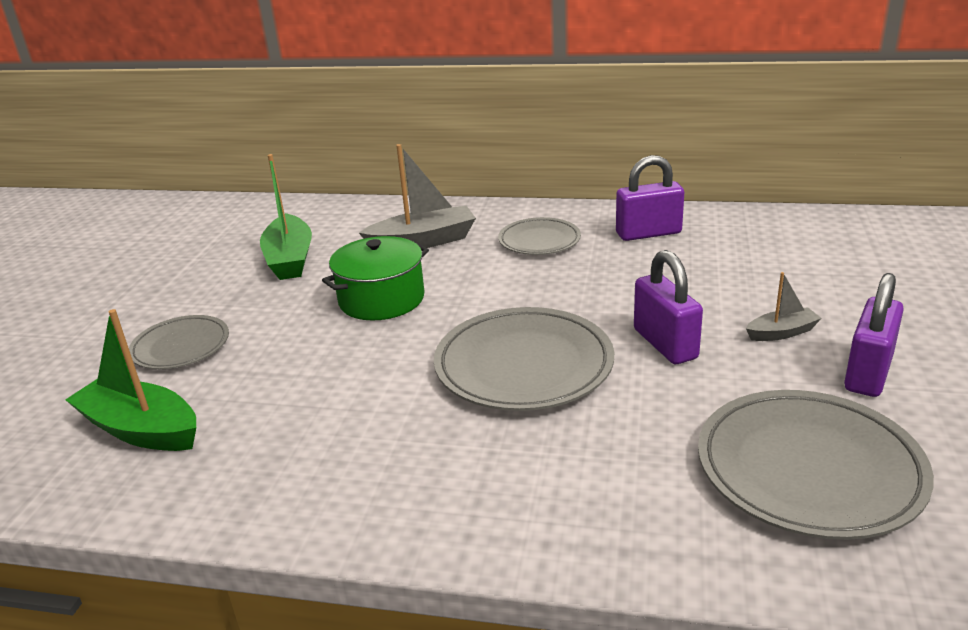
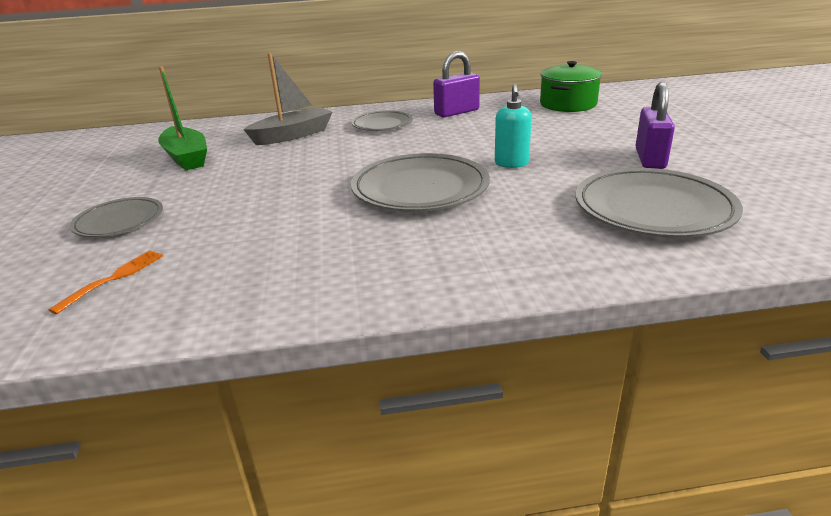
camera: 20 degrees left, 0 degrees up
(141, 429) = (114, 278): green boat -> orange fork
(381, 299) = (281, 169): green pot -> green pot (568, 104)
(665, 344) = (511, 164): purple padlock -> turquoise soap dispenser
(781, 333) = (582, 148): grey boat -> none

